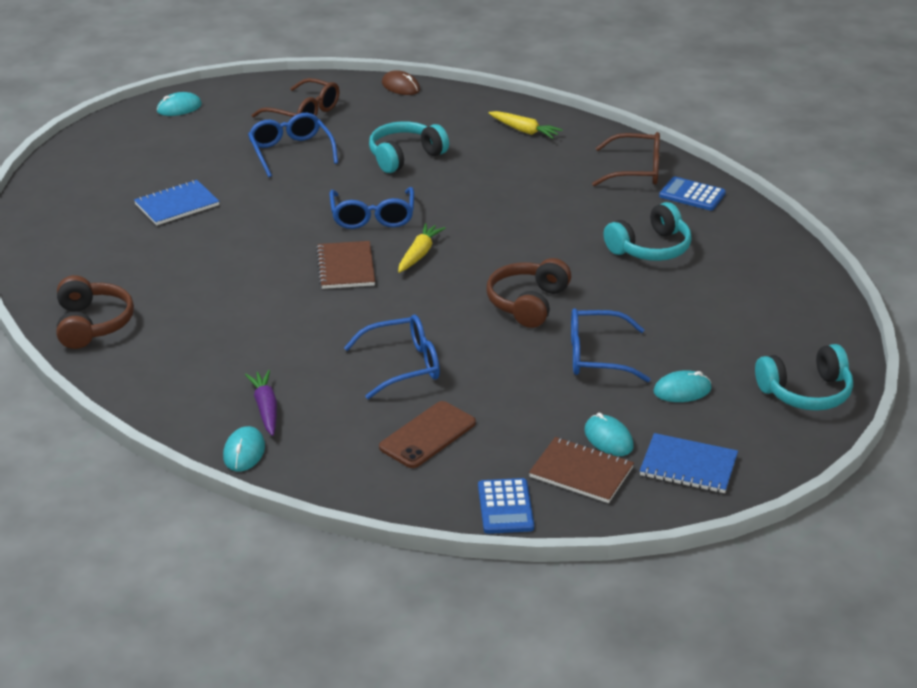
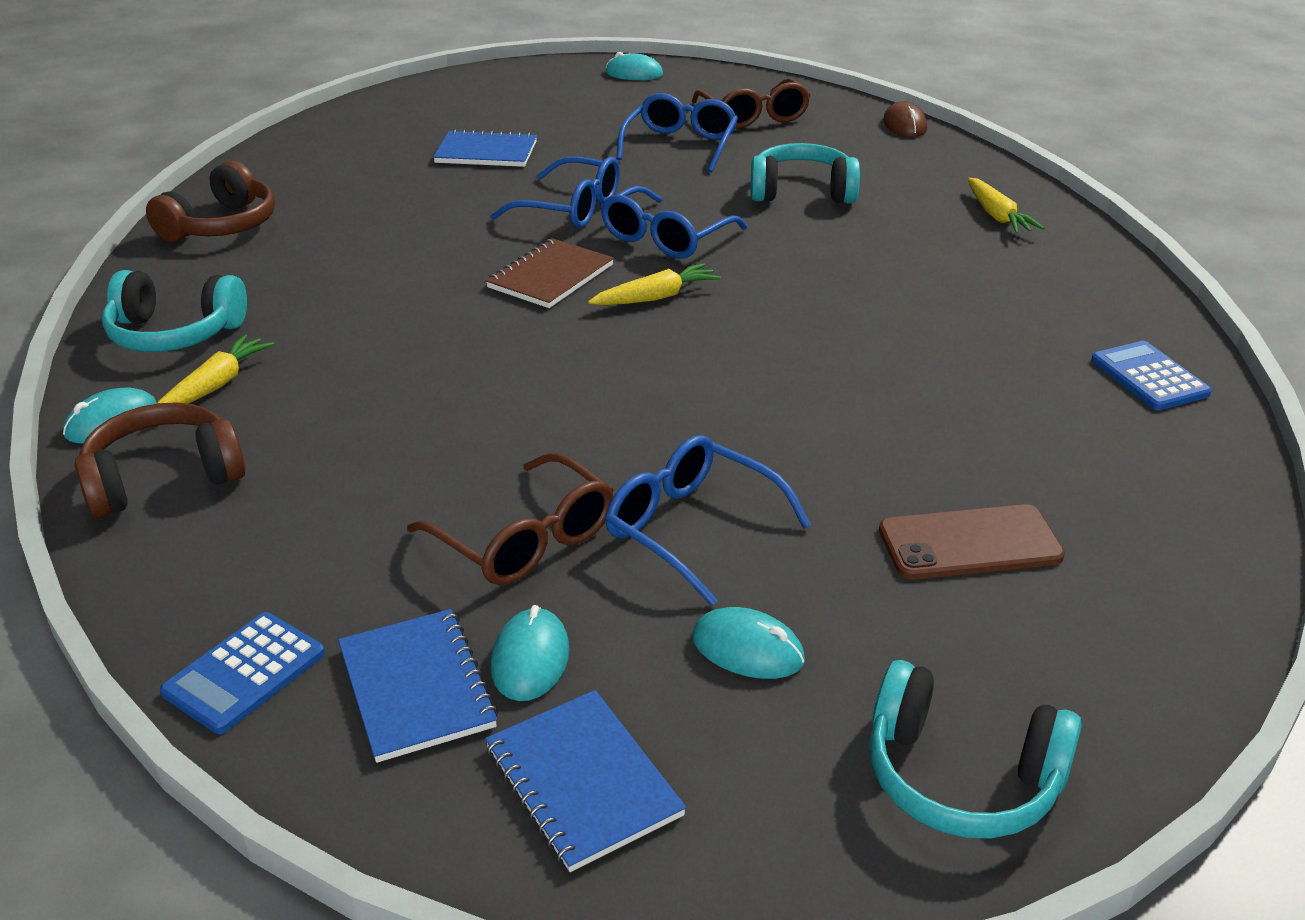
camera: 40 degrees right, 0 degrees up
(265, 408) = (215, 386): purple carrot -> yellow carrot
(403, 365) = (433, 413): blue glasses -> blue glasses (571, 209)
(427, 435) = (318, 514): brown phone -> brown phone (969, 543)
(528, 303) = (702, 413): brown headphones -> brown headphones (164, 478)
(581, 472) = (416, 687): brown notebook -> blue notebook
(636, 170) = (1099, 315): brown glasses -> brown glasses (525, 540)
(650, 248) = (983, 419): turquoise headphones -> turquoise headphones (175, 333)

